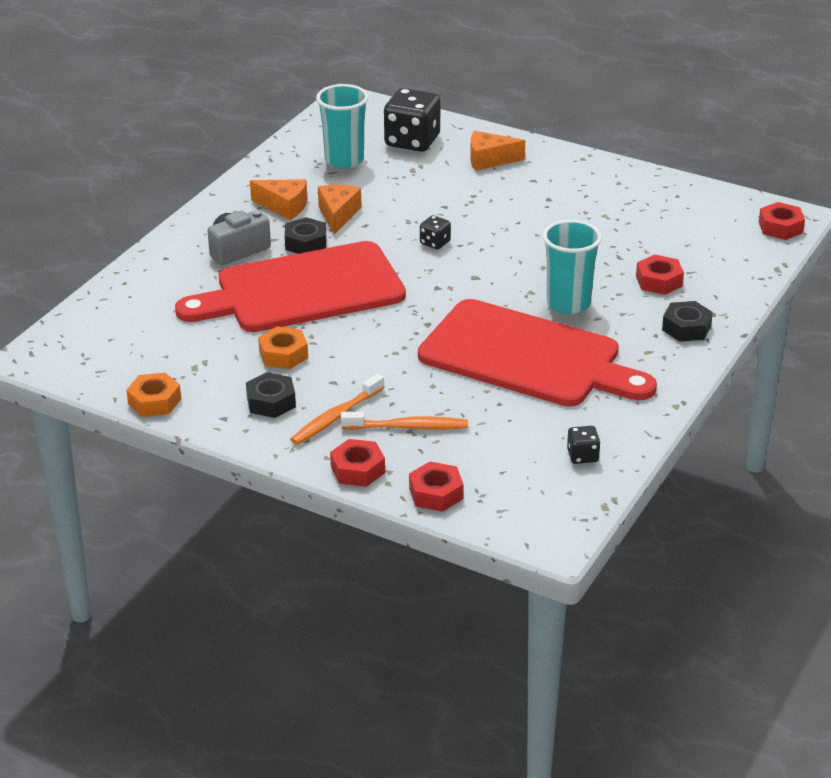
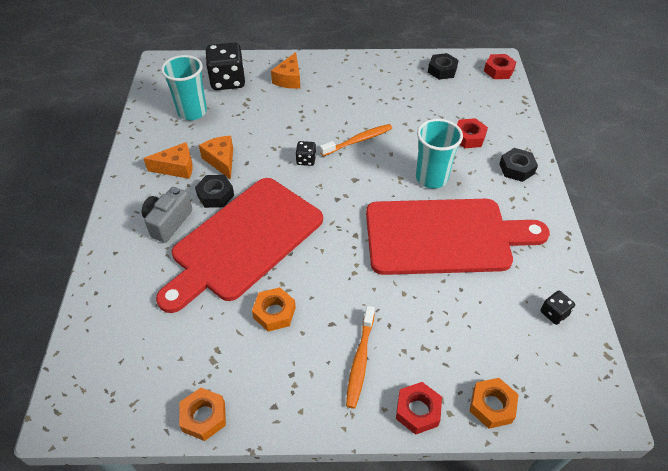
camera: 30 degrees left, 15 degrees up
(271, 402) = (299, 369): black nut -> black nut (442, 70)
(408, 427) = (419, 344): orange toothbrush -> orange toothbrush (358, 140)
(436, 493) = (492, 406): red nut -> orange nut
(489, 160) = (289, 79): orange cheese -> orange cheese turned 45 degrees counterclockwise

